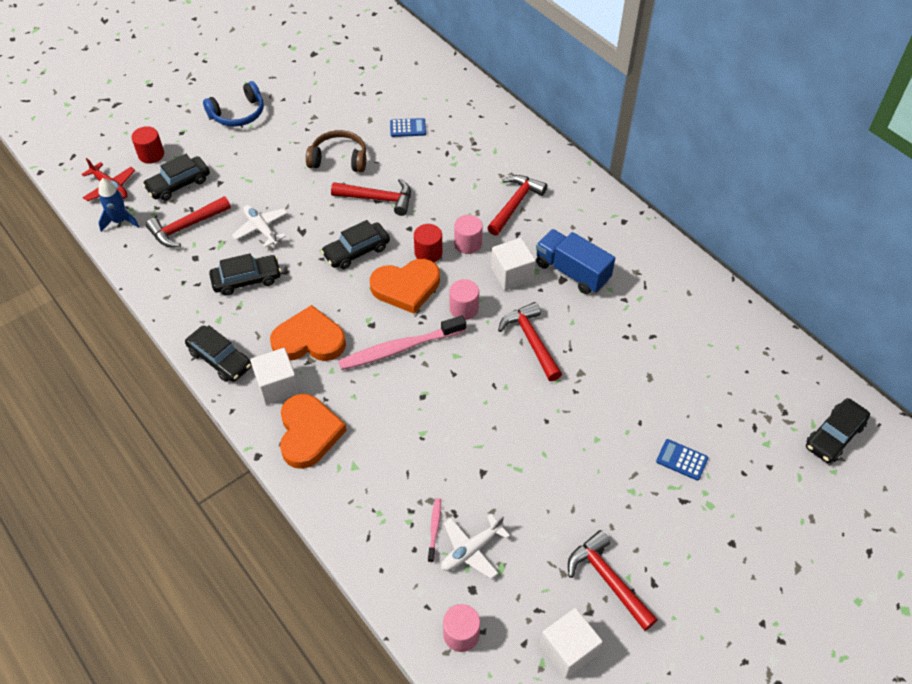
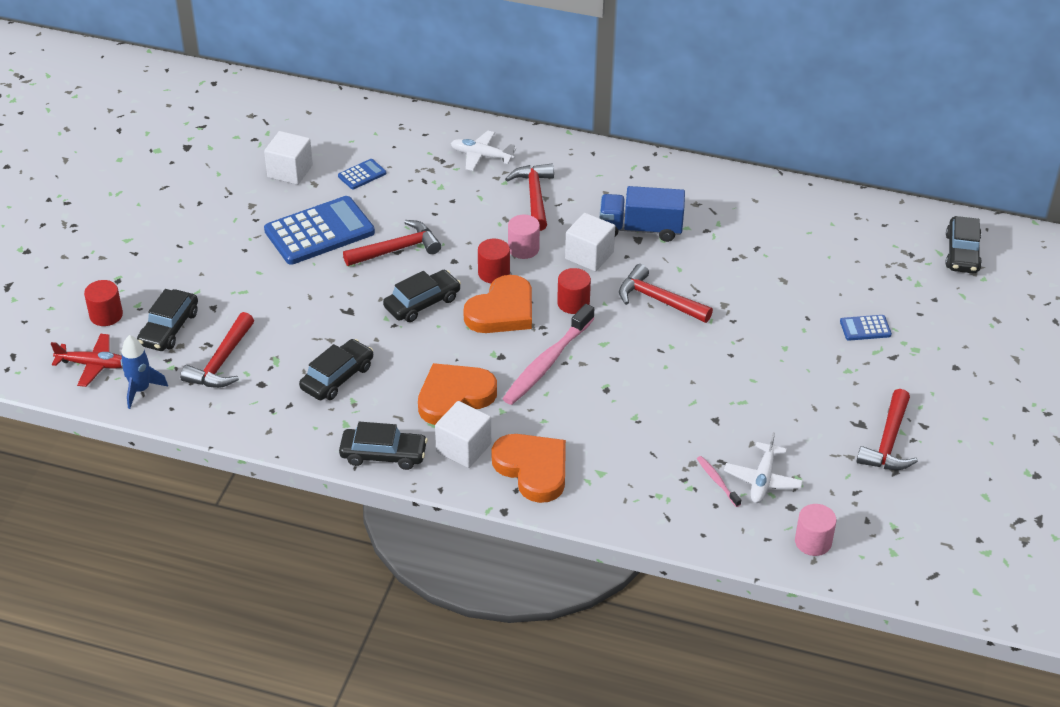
camera: 35 degrees left, 10 degrees down
(238, 114) = (164, 236): blue headphones -> none
(261, 229) = (304, 328): white plane -> white plane (481, 156)
(339, 159) = (319, 232): brown headphones -> blue calculator
(356, 251) = (422, 303): black car -> black car turned 150 degrees counterclockwise
(464, 308) = (573, 303): pink cylinder -> red cylinder
(568, 650) = (904, 505): white cube -> white cube (290, 171)
(608, 580) = (888, 442): red hammer -> red hammer turned 90 degrees counterclockwise

